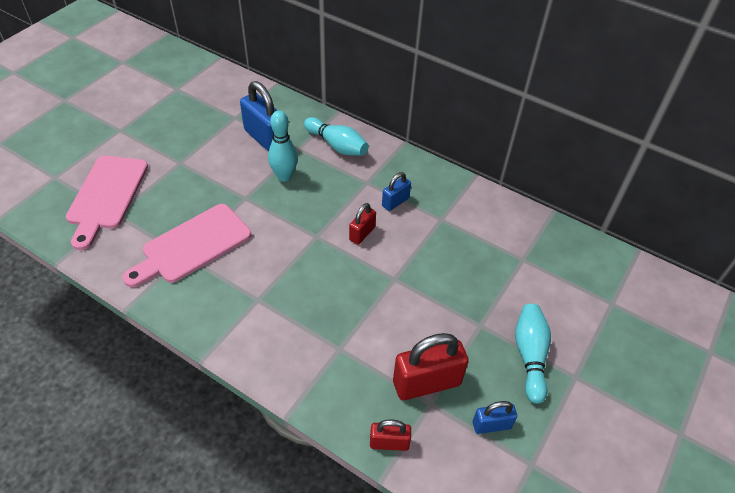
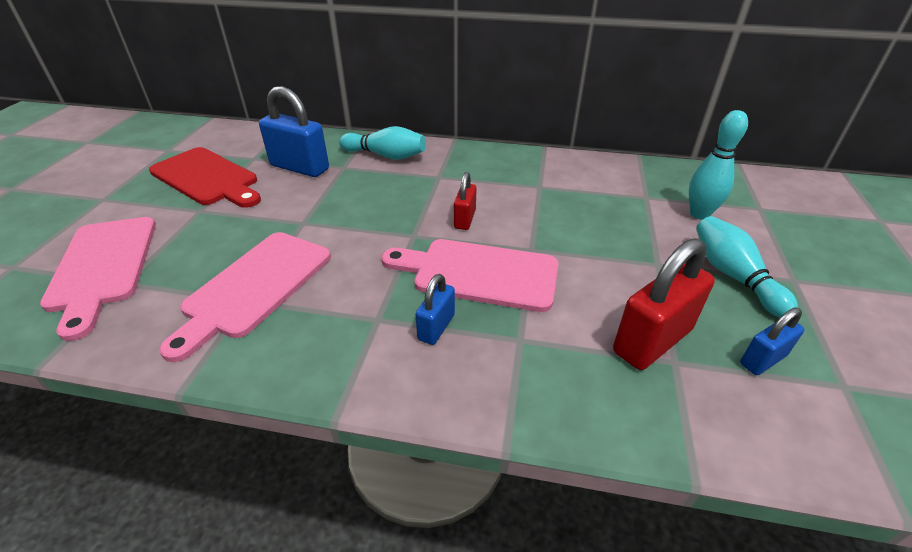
camera: 20 degrees left, 10 degrees down
(195, 130) = (207, 178): none -> red cutting board
(284, 176) = (341, 193): turquoise bowling pin -> turquoise bowling pin (699, 214)
(343, 287) = (479, 274): none -> pink cutting board
(389, 443) = (667, 430): red padlock -> none
(395, 202) = (481, 184): blue padlock -> blue padlock (436, 327)

